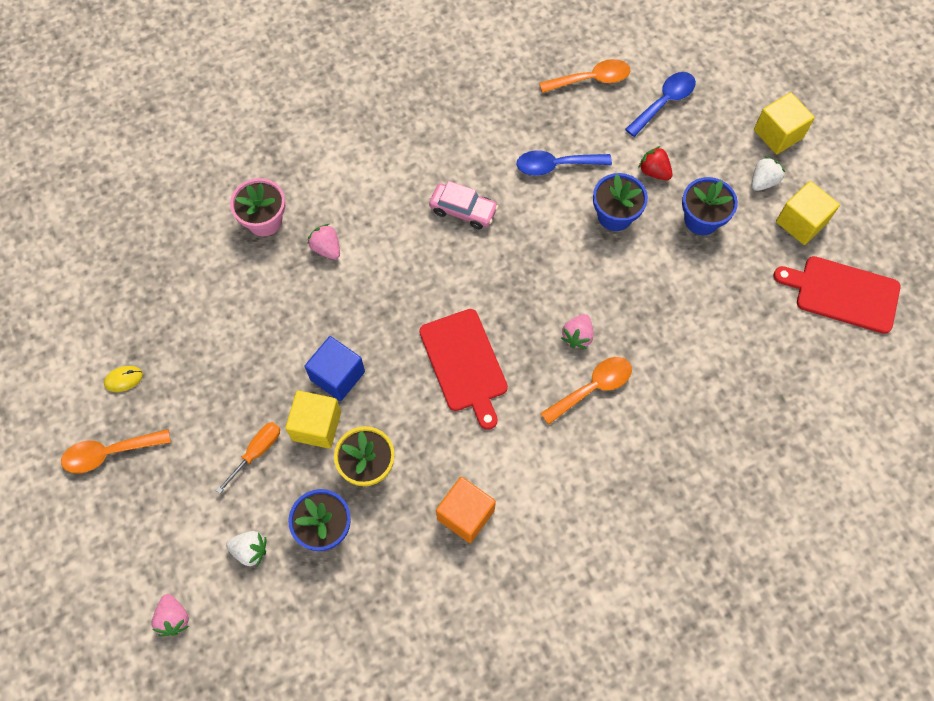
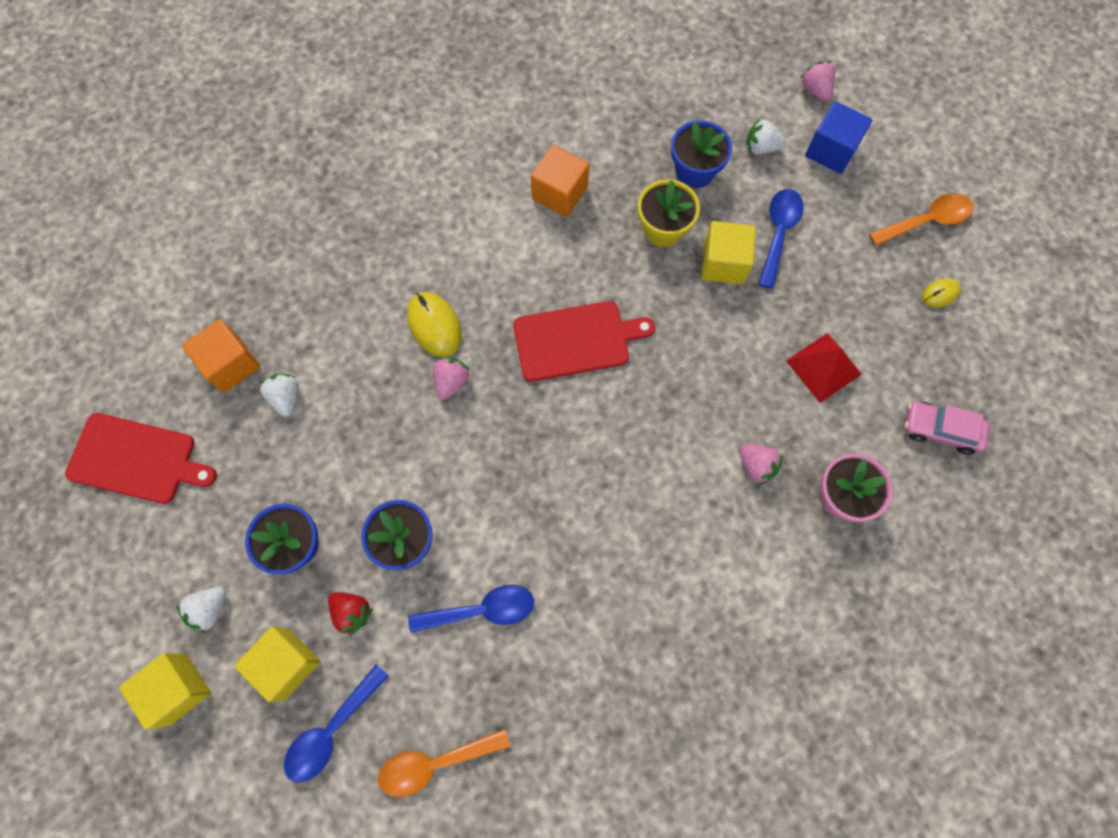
camera: 175 degrees right, 5 degrees up
(249, 322) = (823, 367): none -> red pyramid
(256, 452) = (778, 233): orange screwdriver -> blue spoon
(337, 376) = (712, 316): blue cube -> blue cube (831, 150)
(463, 210) = (597, 532): pink car -> pink car (940, 430)
(464, 363) = (576, 340): red cutting board -> red cutting board turned 105 degrees clockwise
(592, 388) = (434, 325): orange spoon -> yellow mouse
(722, 334) = (286, 397): none -> white strawberry
(775, 367) = (231, 364): none -> orange cube
(801, 222) = (170, 552): yellow cube -> yellow cube (286, 663)

